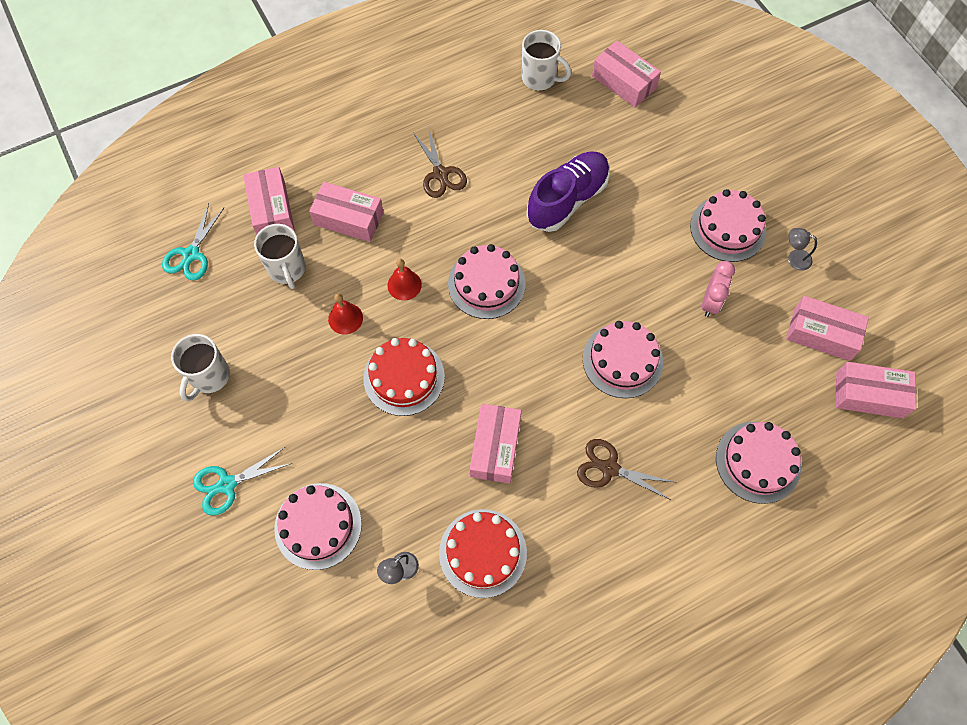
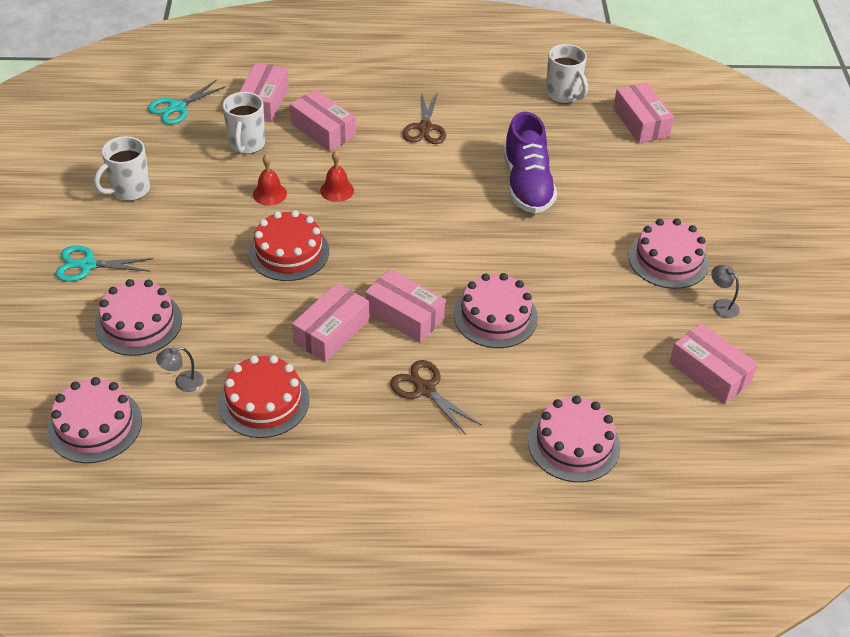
camera: 25 degrees right, 20 degrees down
(486, 283) = (409, 216): pink cake -> pink cake (95, 425)
(567, 200) = (527, 185): purple shoe -> purple shoe turned 105 degrees clockwise
(710, 302) = (612, 306): pink clock -> none
(869, 395) = (727, 439): pink box -> pink box (404, 315)

